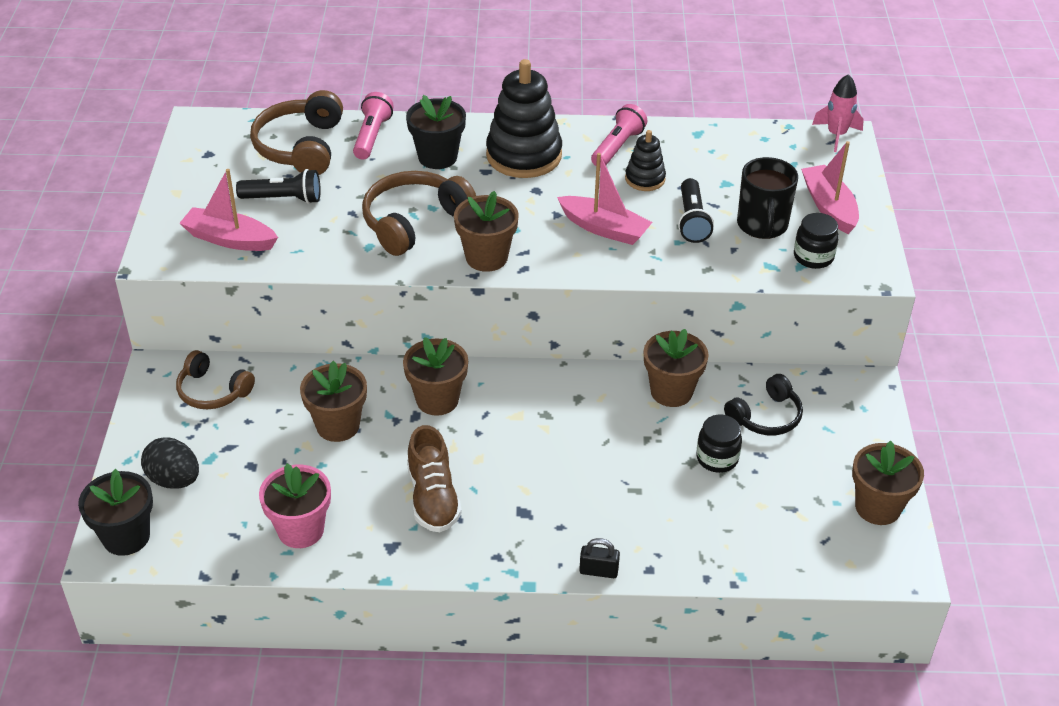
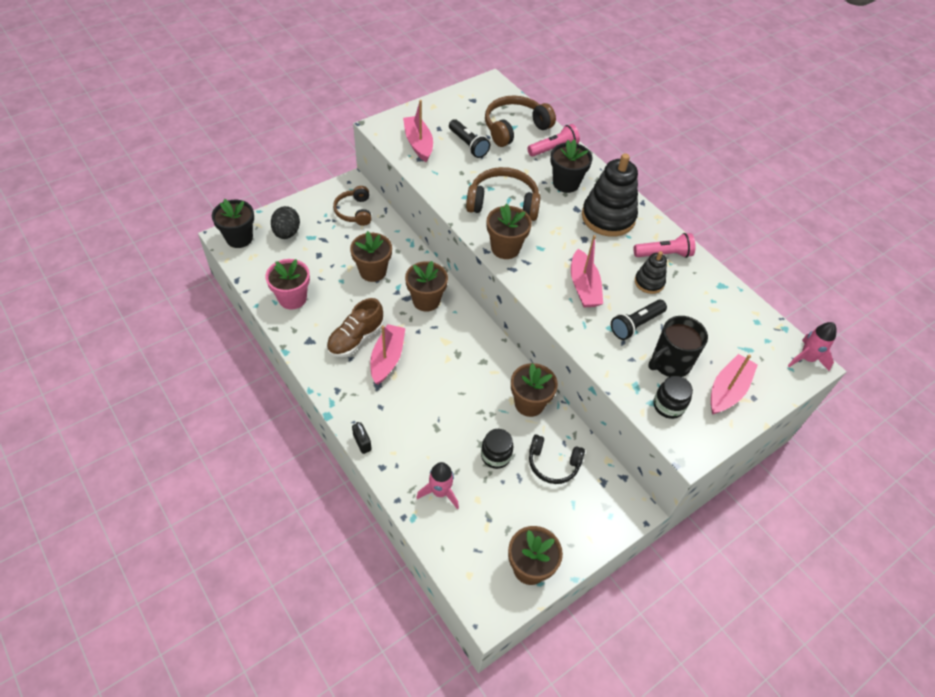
camera: 50 degrees right, 10 degrees up
(493, 483) = (387, 358): none -> pink boat
(726, 533) = (440, 492): none -> pink rocket

